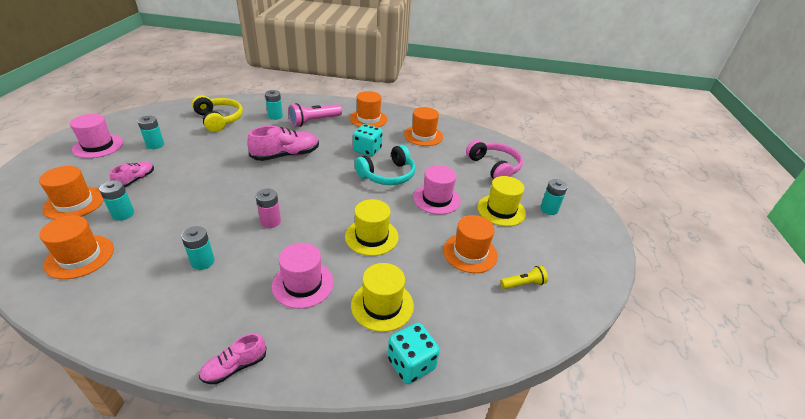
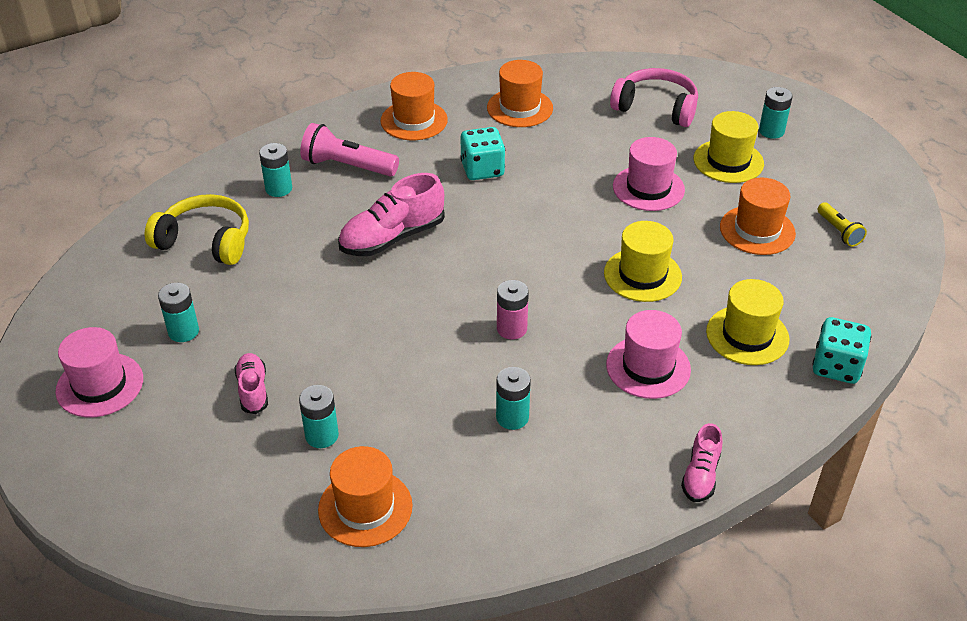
camera: 35 degrees left, 5 degrees up
(74, 203) = (230, 467): orange hat -> none
(286, 155) = (392, 238): pink shoe -> pink shoe turned 150 degrees counterclockwise
(314, 121) = (347, 166): pink flashlight -> pink flashlight turned 90 degrees clockwise
(387, 175) = (555, 190): turquoise headphones -> none
(523, 284) = (839, 231): yellow flashlight -> yellow flashlight turned 120 degrees clockwise

